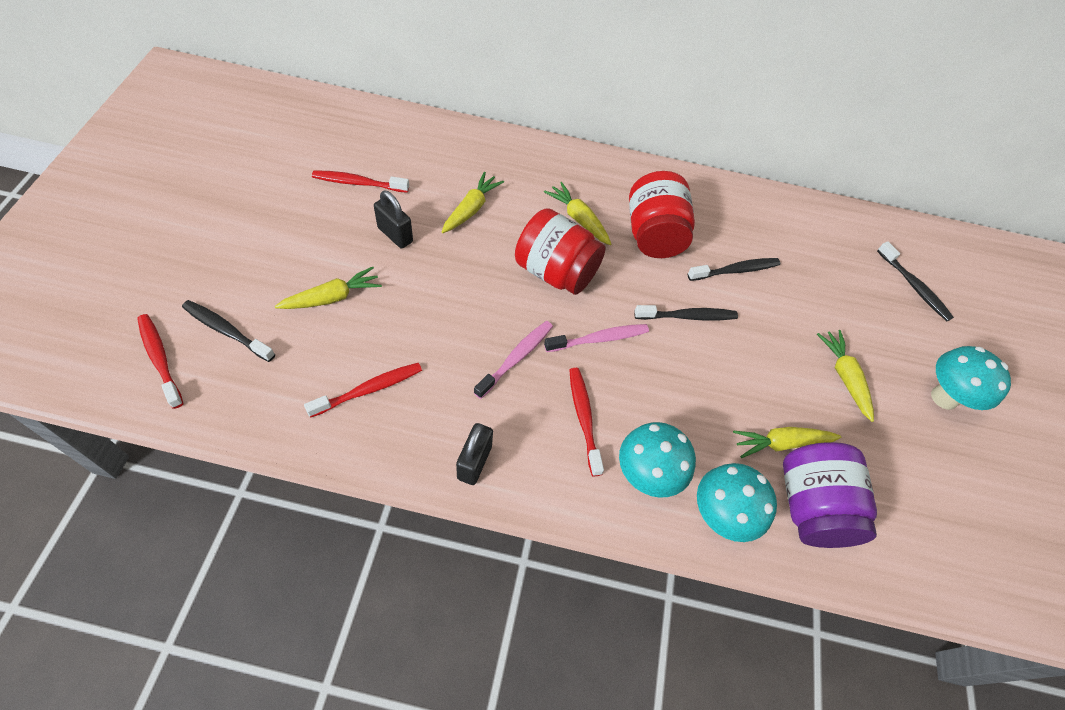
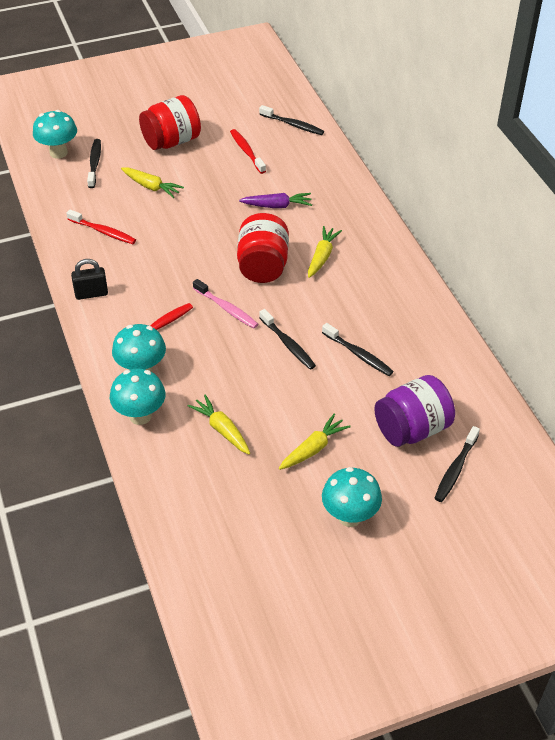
camera: 65 degrees right, 10 degrees down
(160, 359) = (58, 153): red toothbrush -> turquoise mushroom
(354, 125) = (293, 125): none -> black toothbrush
(395, 235) = (221, 186): black padlock -> none
(471, 209) = (277, 206): yellow carrot -> purple carrot
(516, 358) = (177, 278): pink toothbrush -> none
(654, 235) = (347, 299): red jar -> red jar (171, 141)
(811, 506) = (184, 461): purple jar -> purple jar (412, 429)

